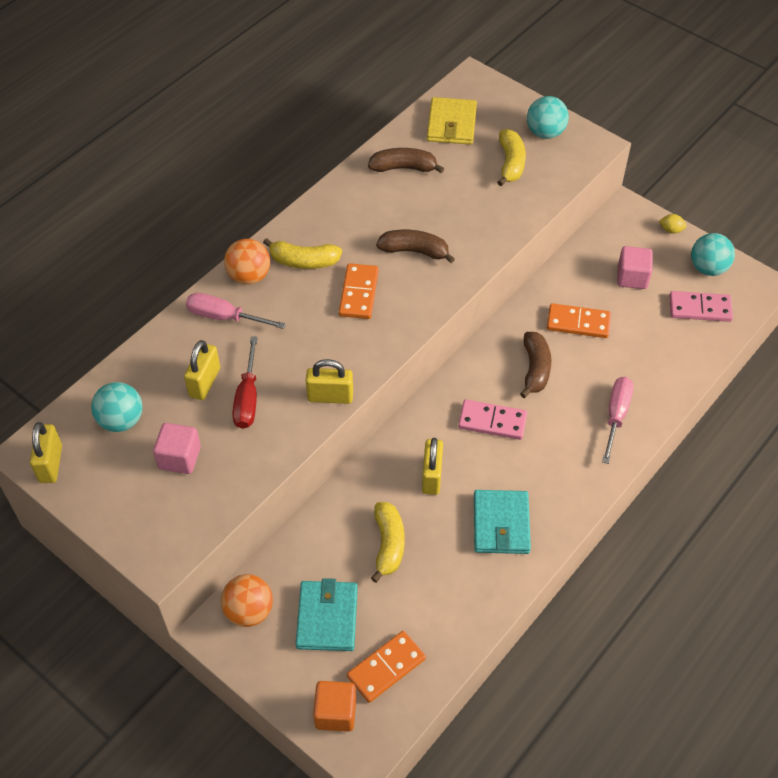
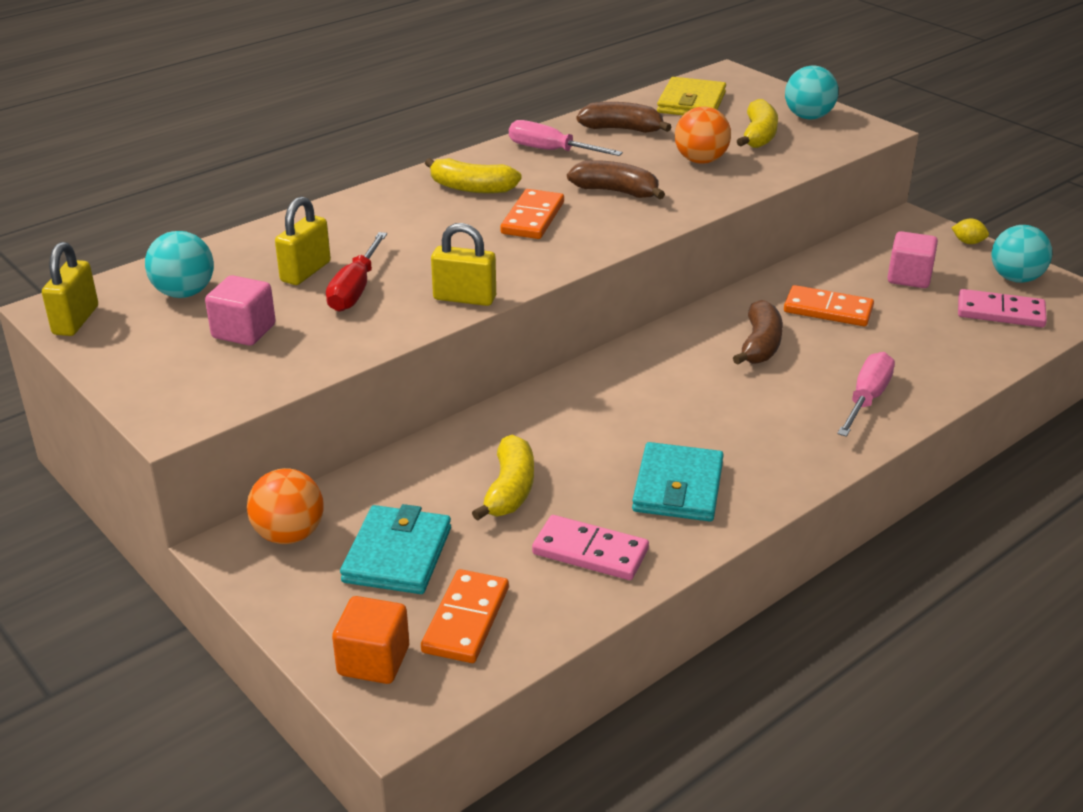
camera: 10 degrees right, 20 degrees down
(224, 317) = (354, 222): pink screwdriver -> pink screwdriver (551, 151)
(249, 276) = (399, 194): orange ball -> orange ball (700, 160)
(386, 668) = (466, 620): orange domino -> orange domino turned 45 degrees counterclockwise
(431, 476) = (591, 430): yellow padlock -> none
(492, 422) = (689, 387): pink domino -> pink domino (590, 552)

